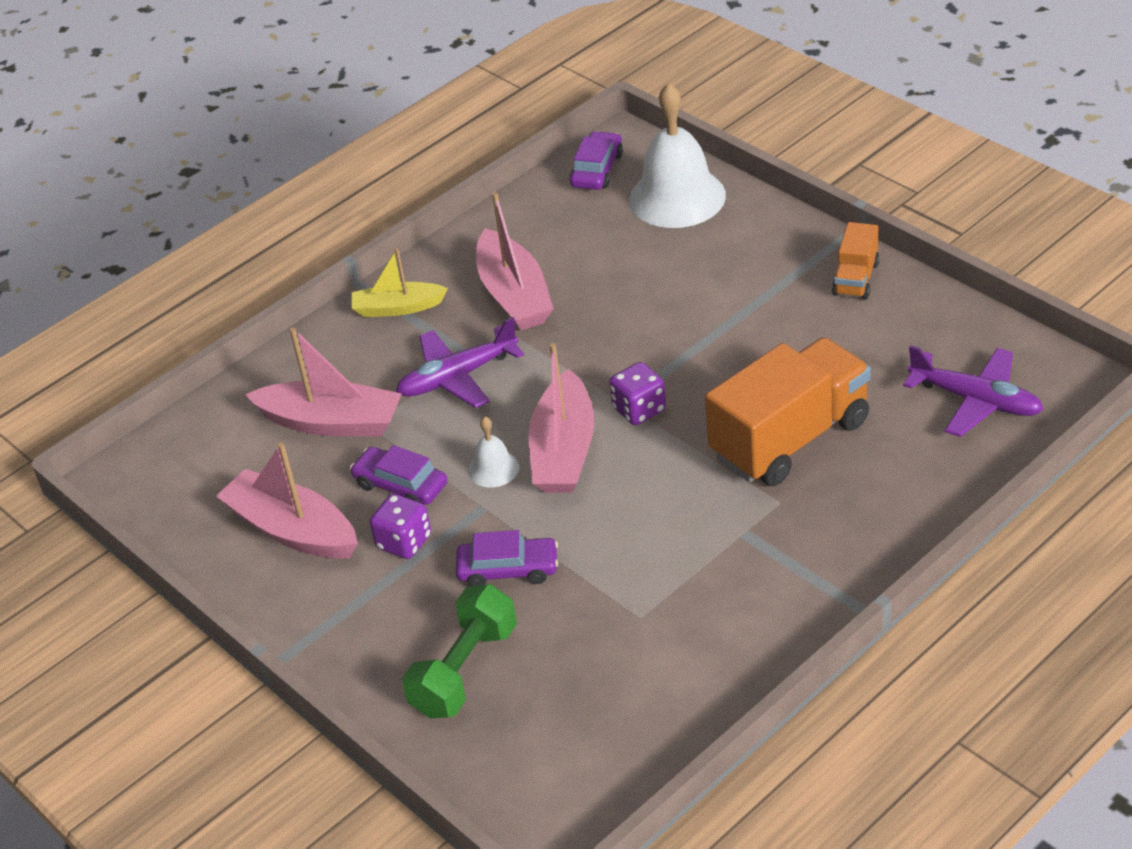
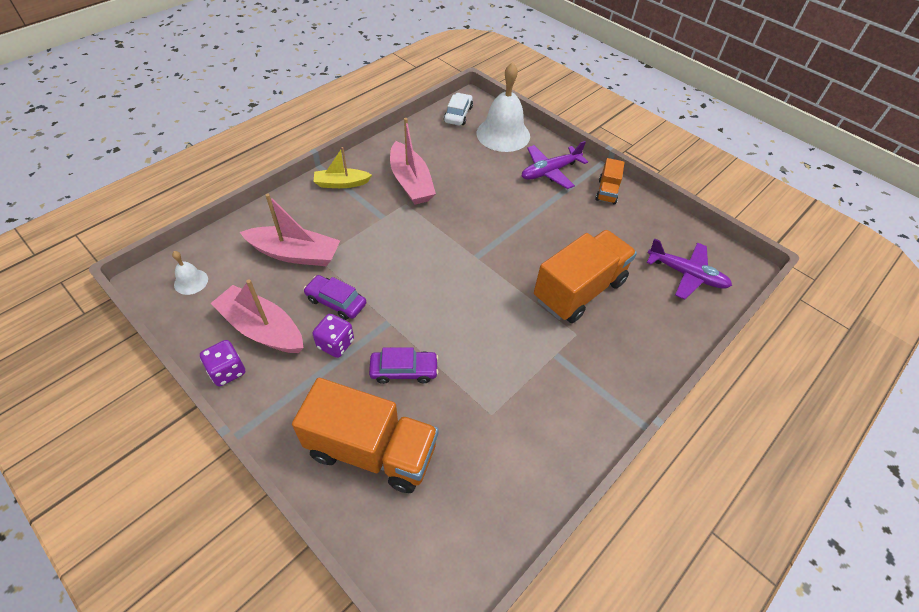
camera: 10 degrees left, 10 degrees up
(457, 377) = (375, 231): purple plane -> purple plane (550, 172)
(464, 670) = (372, 450): green dumbbell -> orange truck
(493, 469) = (396, 295): white bell -> white bell (191, 281)
(564, 451) = (440, 286): pink boat -> none
(597, 170) = (458, 114): purple car -> white car
(639, 410) = (486, 262): purple dice -> purple dice (227, 371)

